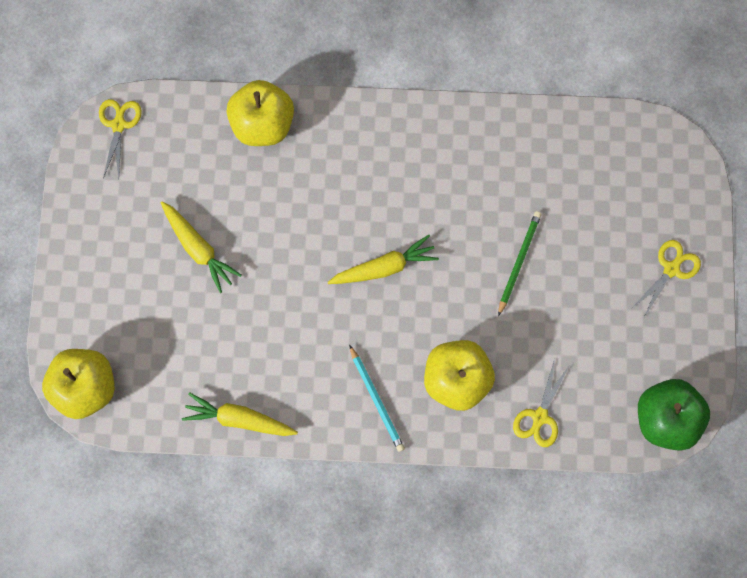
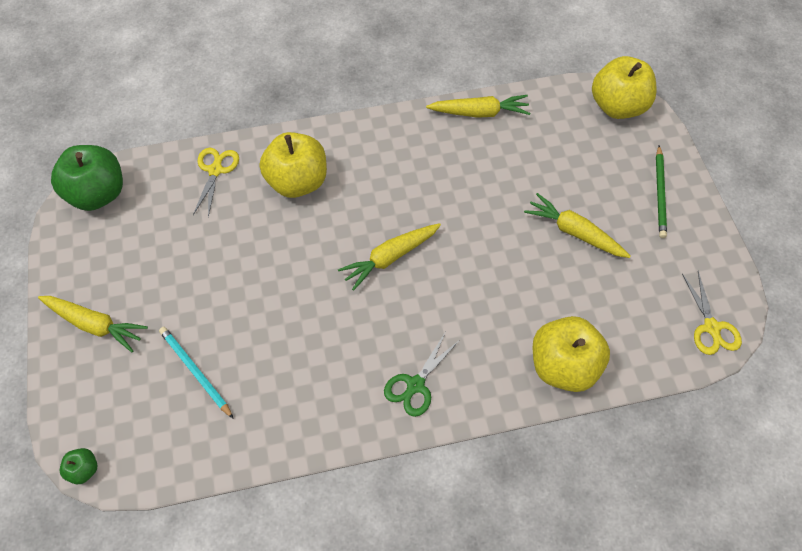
camera: 165 degrees right, 15 degrees down
(376, 400) = (366, 151): turquoise pencil -> turquoise pencil (195, 372)
(395, 140) = (415, 385): none -> green scissors
(518, 262) = (256, 293): green pencil -> green pencil (660, 193)
(671, 269) = (95, 324): yellow scissors -> yellow carrot
(683, 140) = (84, 470): none -> green apple

